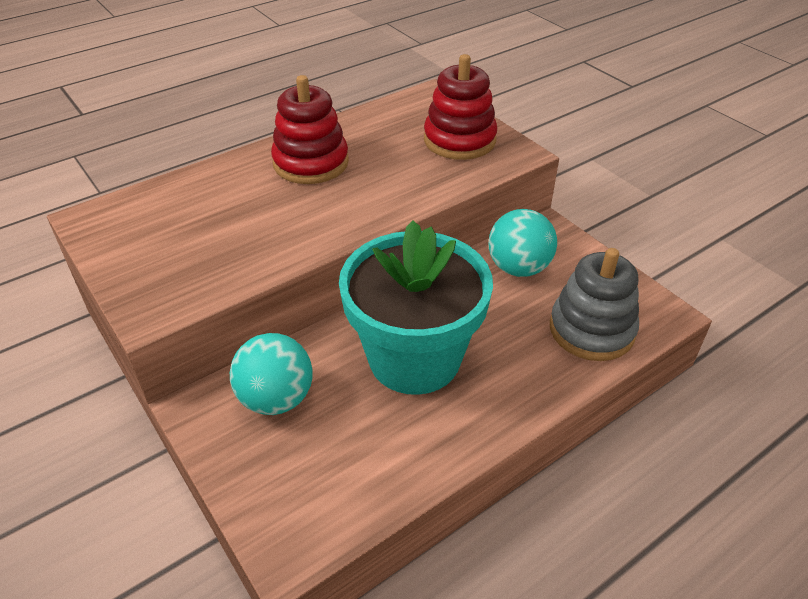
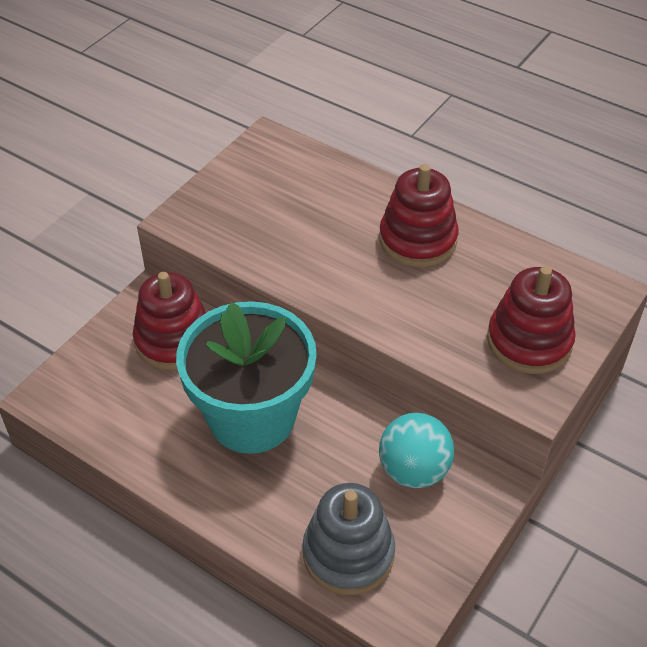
camera: 70 degrees right, 5 degrees up
(276, 399) = (174, 340): turquoise ball -> red stacking toy

